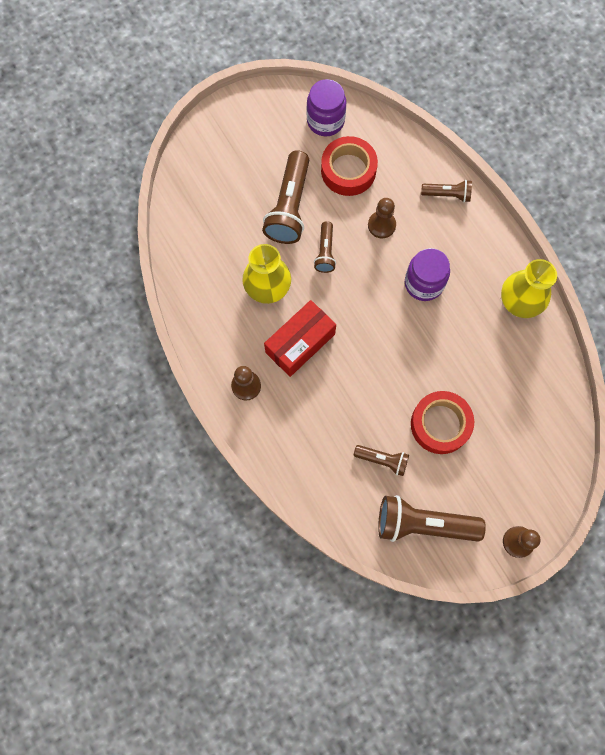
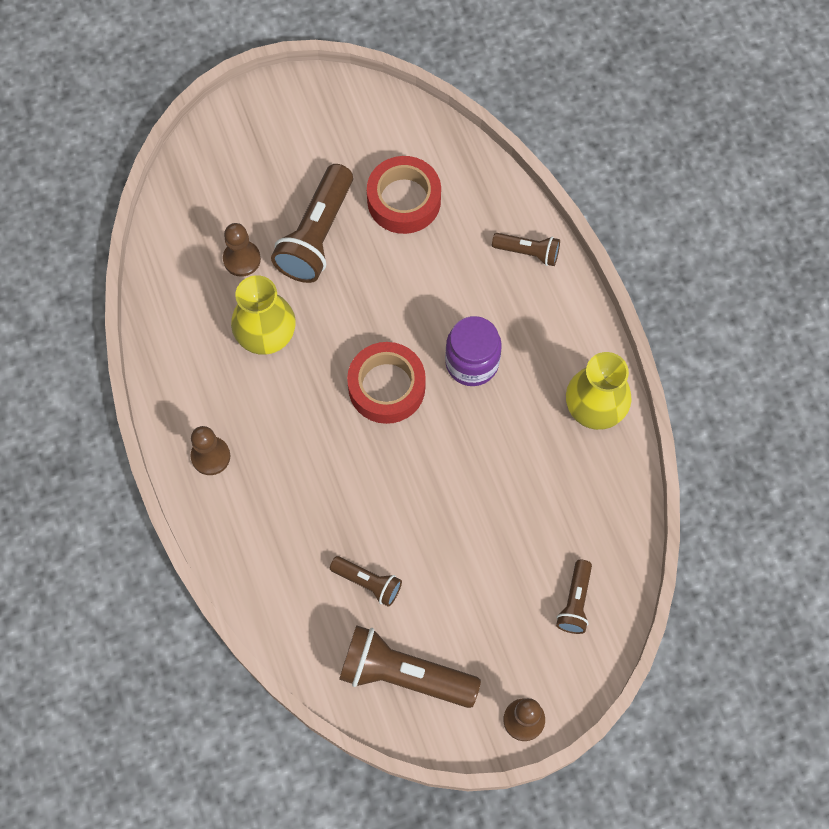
camera: 10 degrees right, 5 degrees down
(300, 343) = (292, 413): red box -> none
(325, 121) = (387, 131): purple jar -> none
(325, 252) = (351, 301): brown flashlight -> brown flashlight (575, 602)
(381, 225) = (432, 278): brown pawn -> brown pawn (242, 259)
(440, 424) = (454, 549): red tape -> red tape (386, 387)

